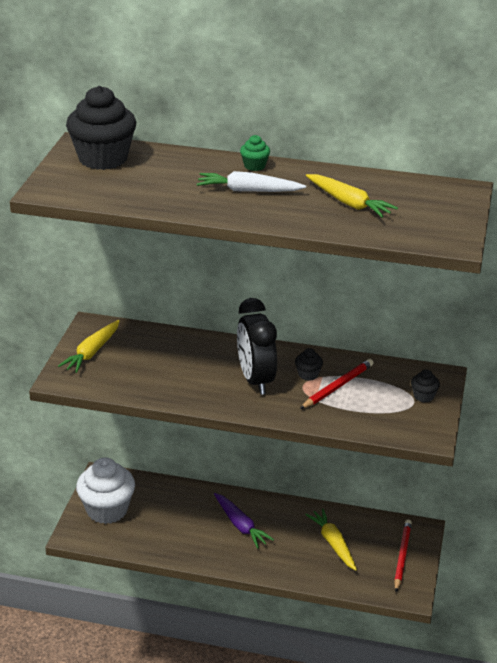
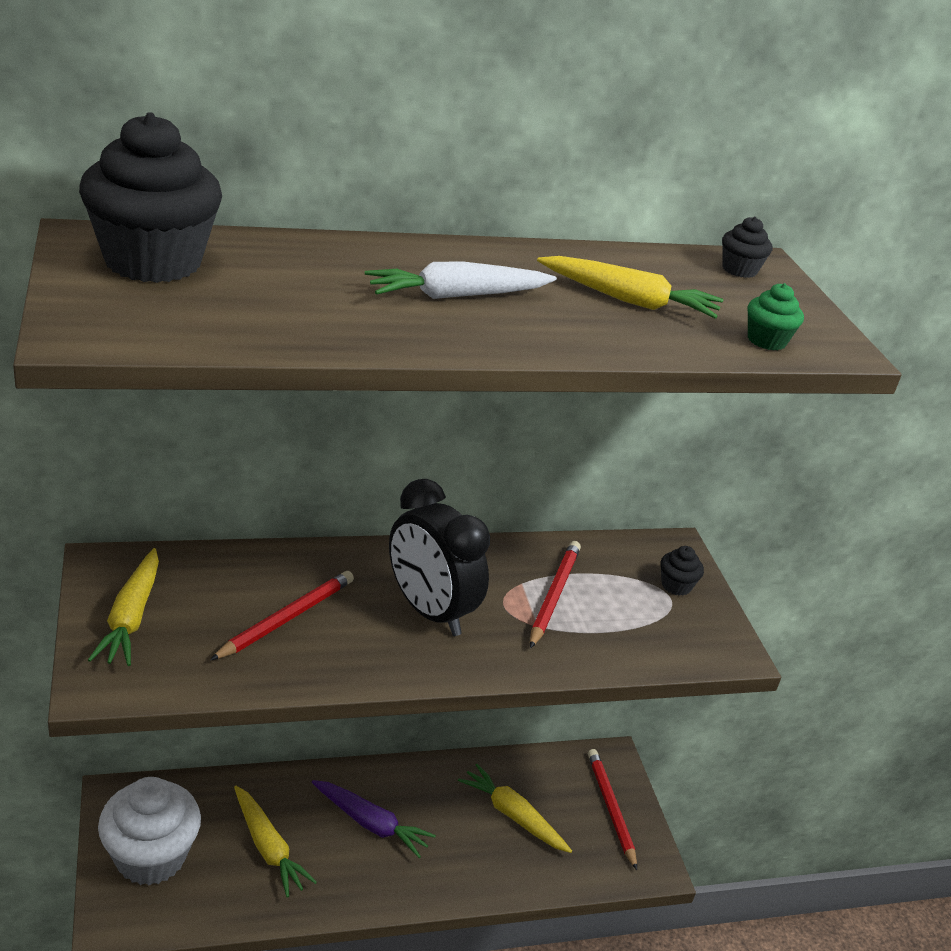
camera: 30 degrees left, 0 degrees up
(172, 368) = (286, 618): none -> red pencil
(174, 522) = (268, 848): none -> yellow carrot
(254, 166) = (429, 252): green cupcake -> green cupcake (766, 340)
(308, 374) = (500, 584): black cupcake -> black cupcake (739, 270)

